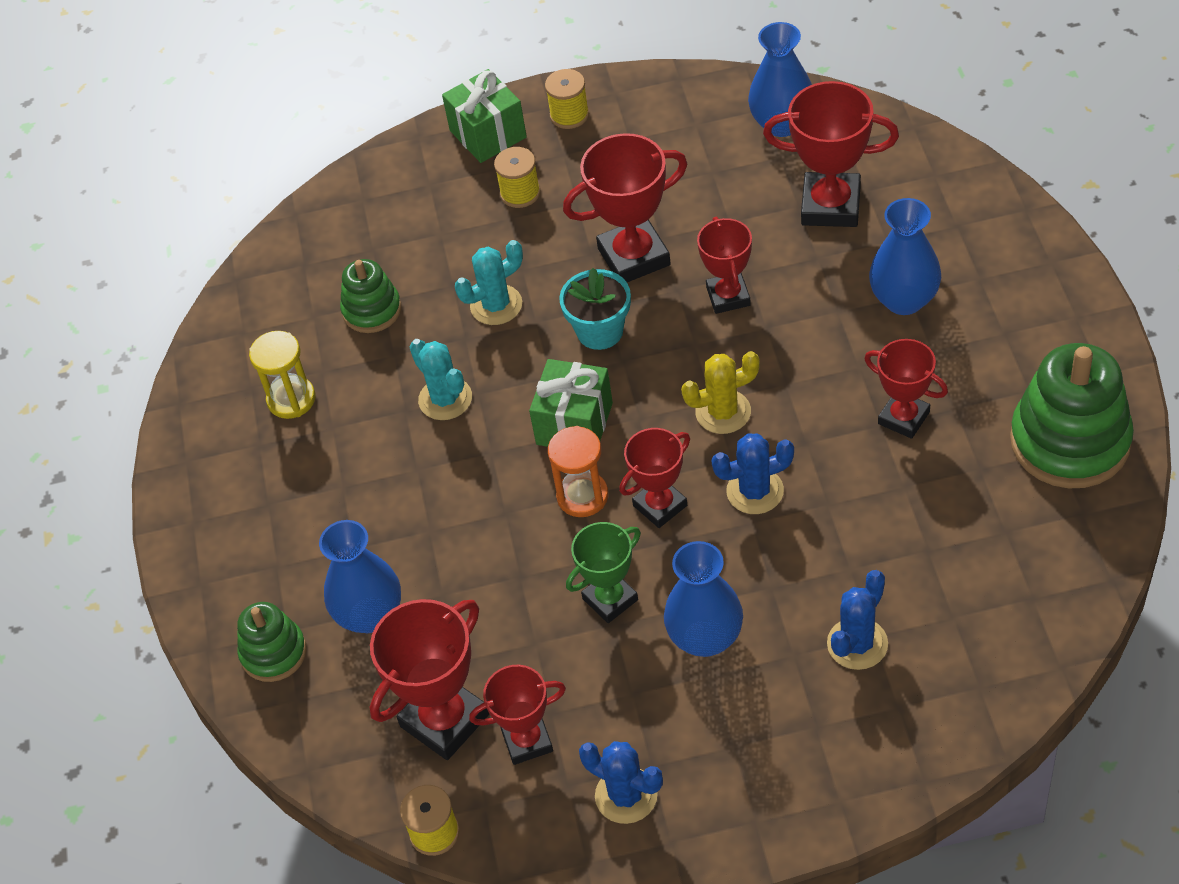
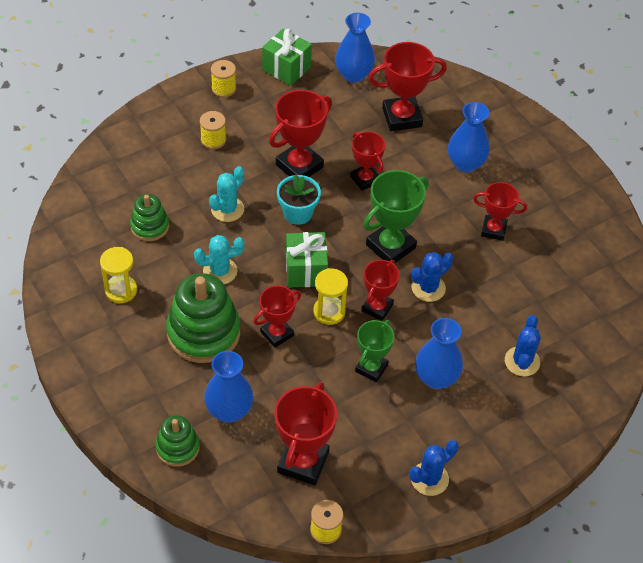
camera: 30 degrees left, 0 degrees up
(445, 399) = (220, 271): turquoise cactus -> turquoise cactus turned 45 degrees counterclockwise
(488, 134) = (177, 107): green gift -> green gift (286, 68)
(527, 741) = (358, 462): red trophy -> red trophy (277, 333)
(582, 496) = (329, 312): orange hourglass -> yellow hourglass
(626, 795) = (429, 479): blue cactus -> blue cactus turned 45 degrees counterclockwise
(723, 412) = (390, 246): yellow cactus -> green trophy
(1070, 441) = (587, 225): green stacking toy -> green stacking toy (203, 333)

